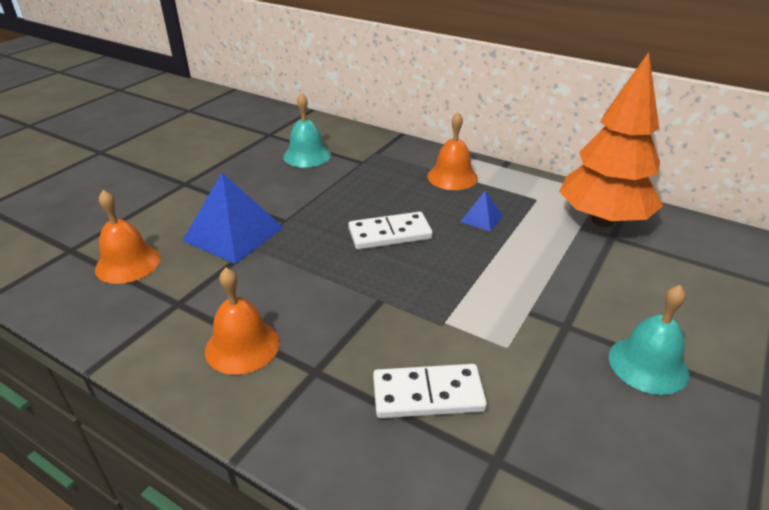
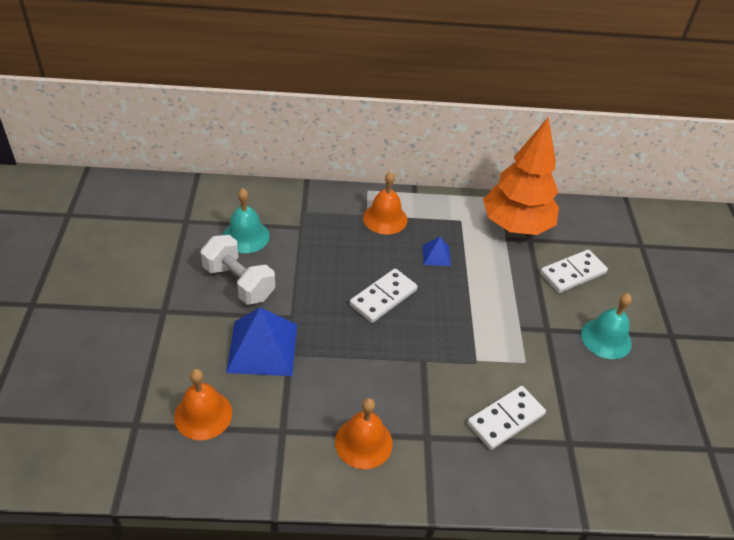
camera: 35 degrees left, 10 degrees up
(266, 183) = (239, 282): none -> white dumbbell
(647, 283) = (572, 273): none -> white domino

